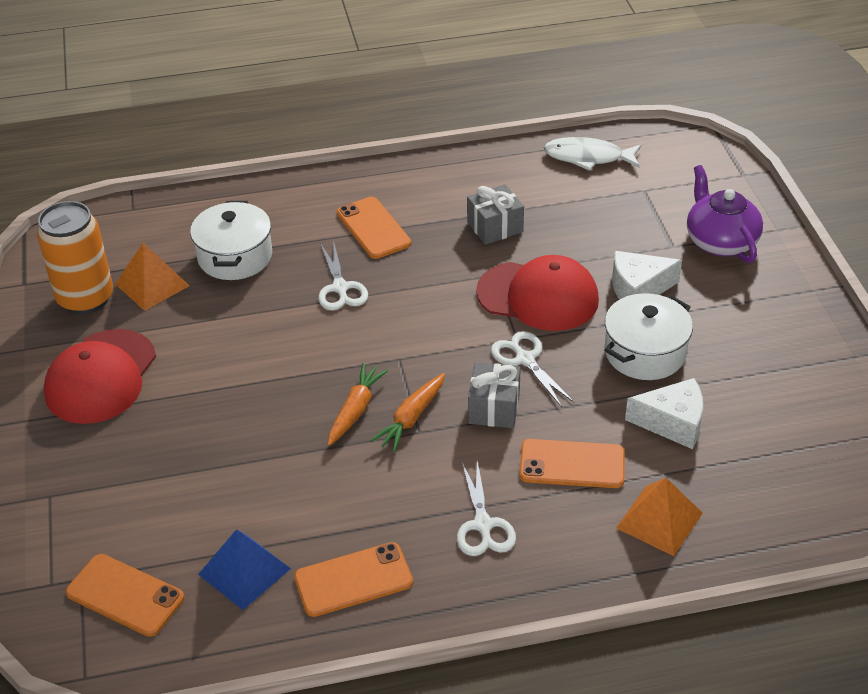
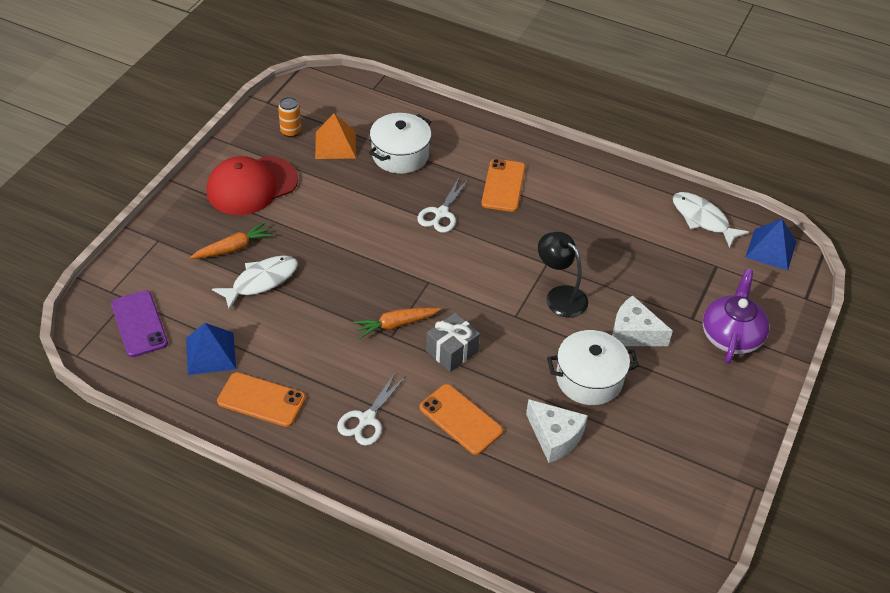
camera: 35 degrees right, 5 degrees up
(86, 299) = (291, 132): orange can -> orange can, size x0.49
(125, 595) = (139, 324): orange phone -> purple phone
(220, 465) = (261, 281): none -> white fish
(355, 410) = (369, 298): orange carrot -> orange carrot (233, 248)
(495, 227) = (583, 231): grey gift -> none
(525, 359) = (505, 332): white scissors -> none
(538, 296) = (560, 296): red cap -> black lamp
(659, 520) = (475, 492): orange pyramid -> none
(671, 150) = (770, 249): none -> blue pyramid

